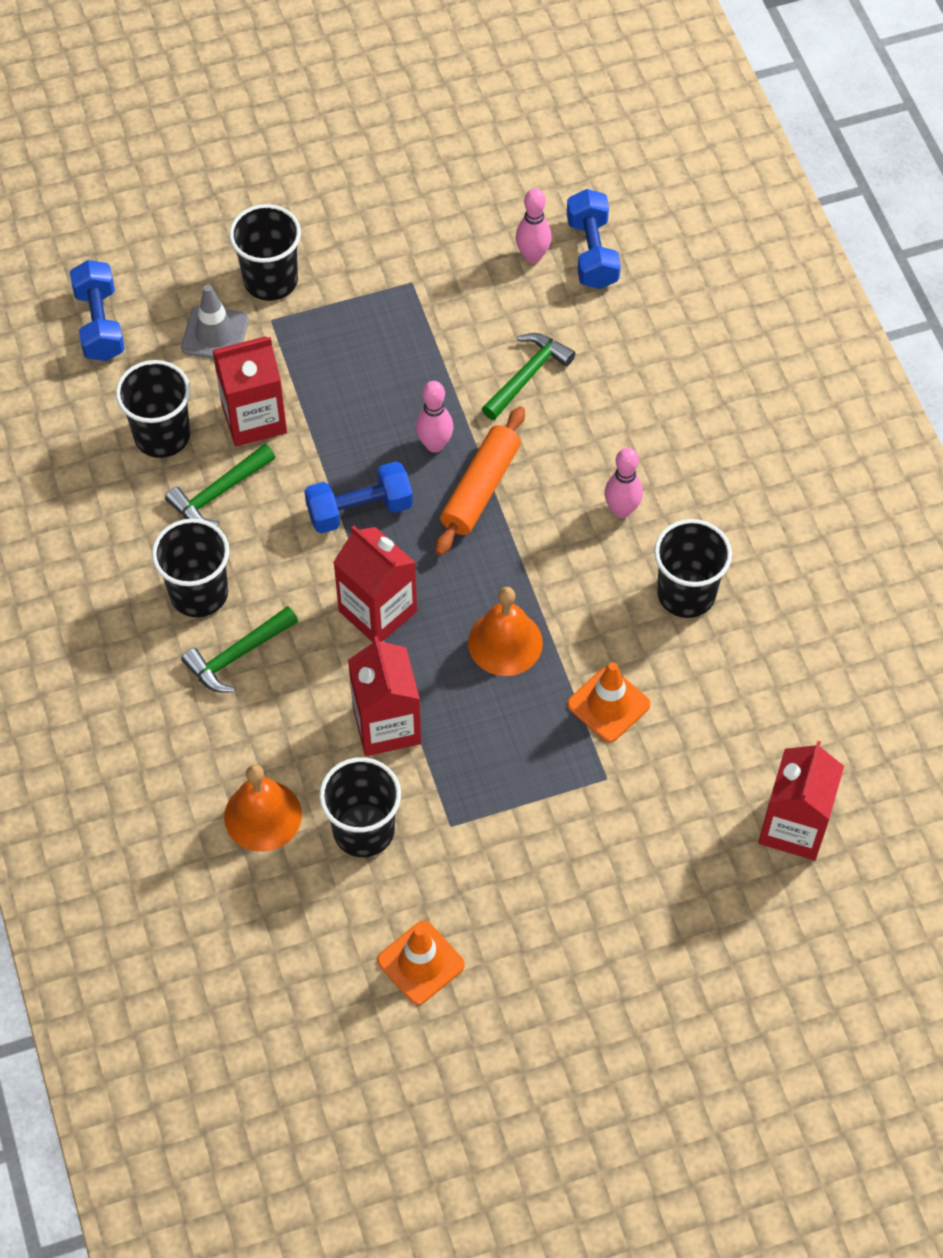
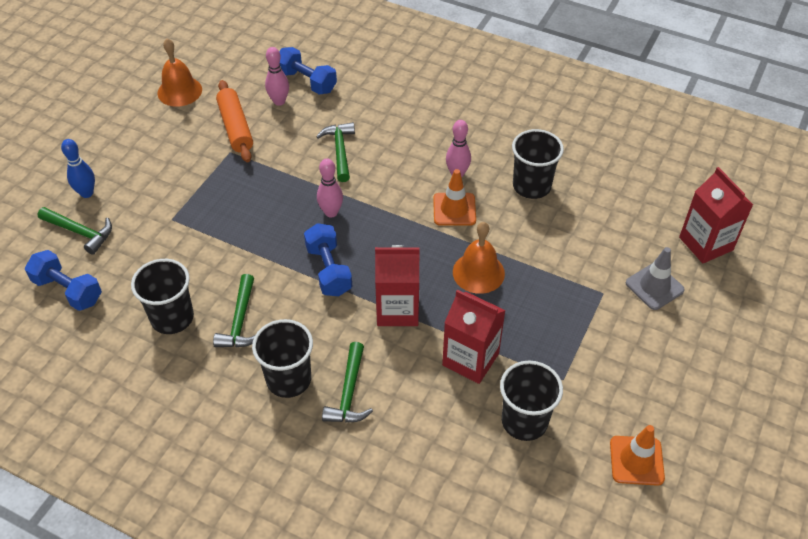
camera: 45 degrees left, 10 degrees down
(171, 263) = (80, 232): none -> green hammer
(215, 334) = (146, 247): grey traffic cone -> grey traffic cone (654, 286)
(221, 220) = (87, 193): none -> blue bowling pin
(254, 418) = (217, 271): red carton -> none
(263, 815) = (464, 462): orange bell -> orange bell (179, 91)
(270, 280) = (149, 201): black cup -> none
(359, 509) = (328, 270): blue dumbbell -> blue dumbbell turned 45 degrees counterclockwise
(480, 488) = (378, 214): orange rolling pin -> orange rolling pin (235, 127)
(608, 704) = (561, 260): orange traffic cone -> orange traffic cone (454, 209)

